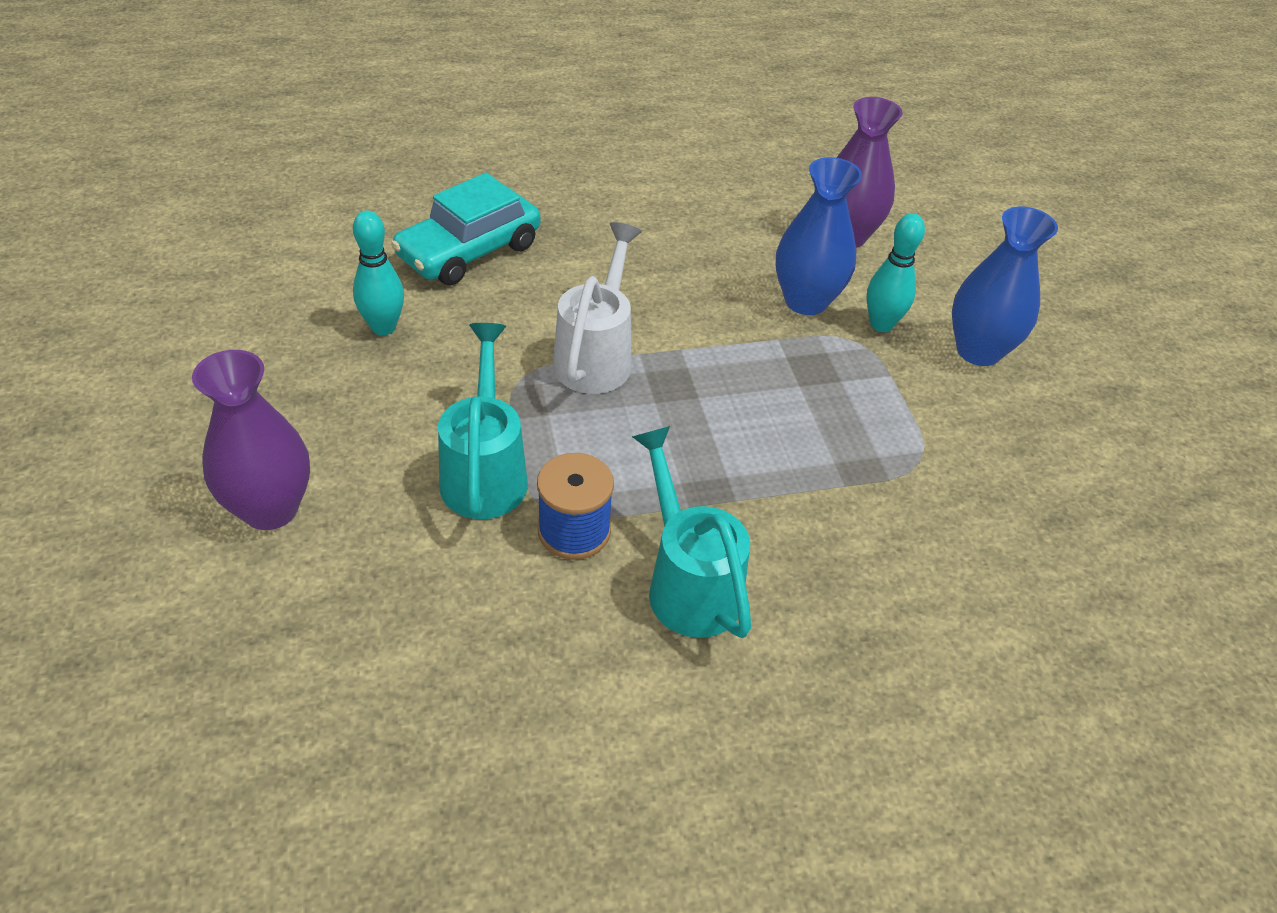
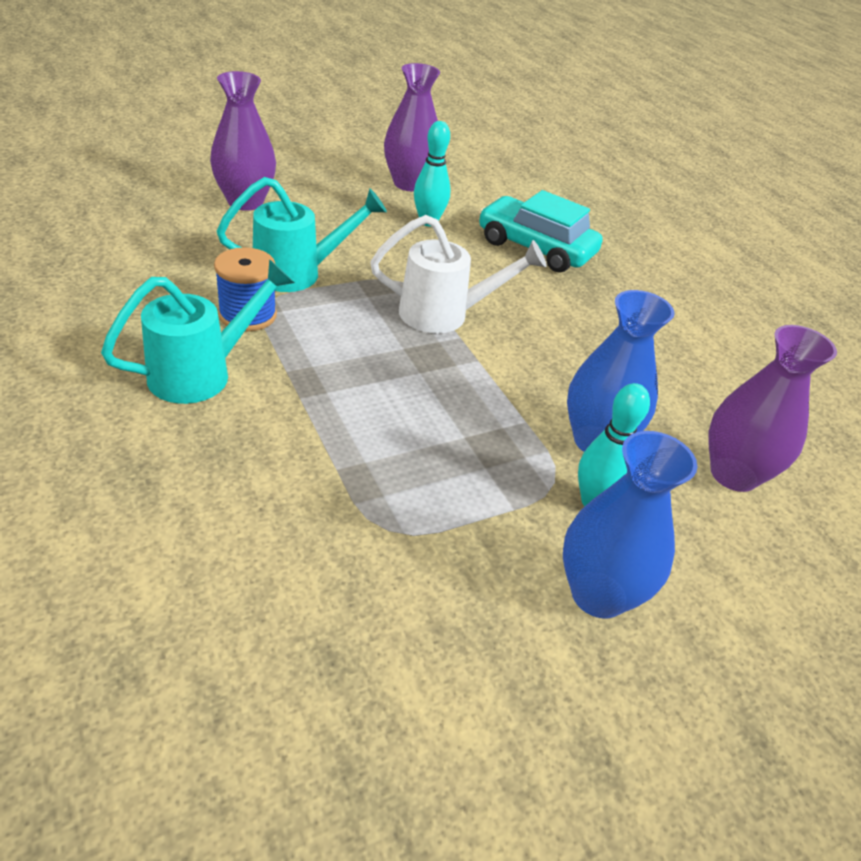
camera: 75 degrees right, 5 degrees down
(270, 324) = (409, 184): none -> purple vase

